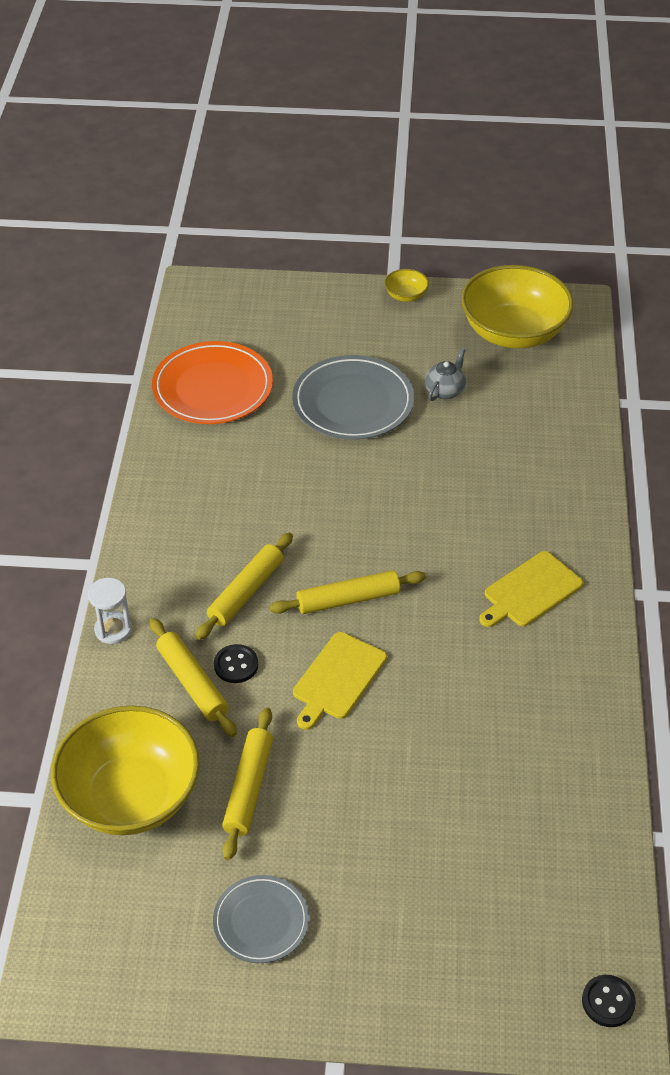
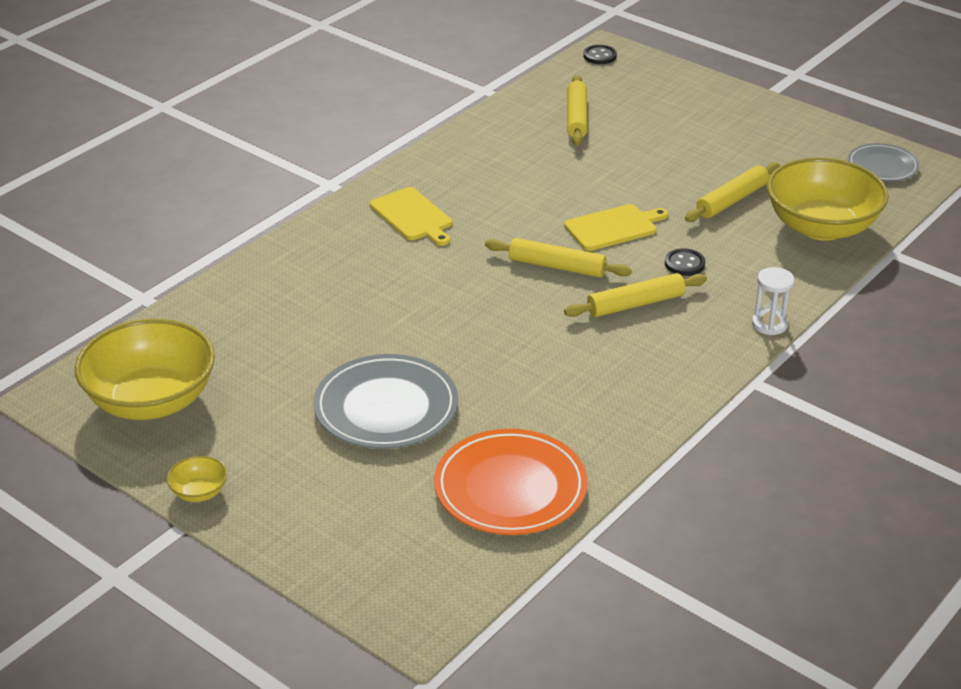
camera: 145 degrees left, 10 degrees down
(192, 683) = (728, 267): yellow rolling pin -> yellow rolling pin (576, 117)
(261, 921) = (773, 146): grey plate -> grey plate (882, 166)
(445, 390) = (288, 378): grey teapot -> none
(530, 591) = (413, 216): yellow cutting board -> yellow cutting board turned 60 degrees clockwise

